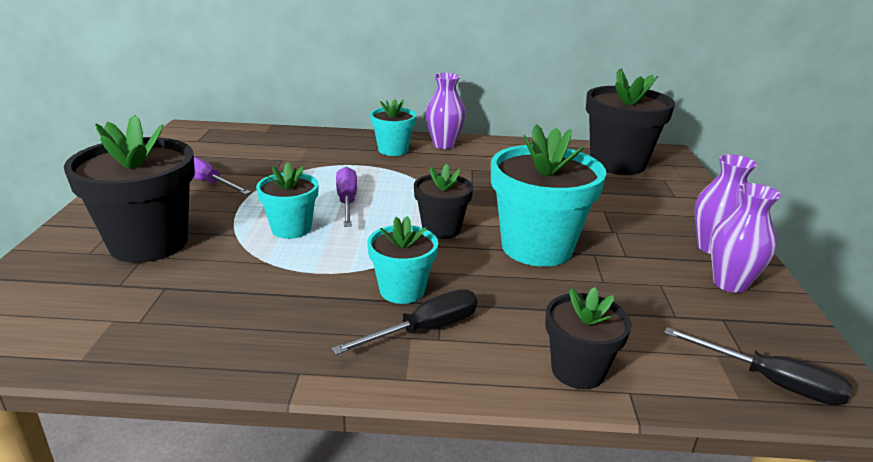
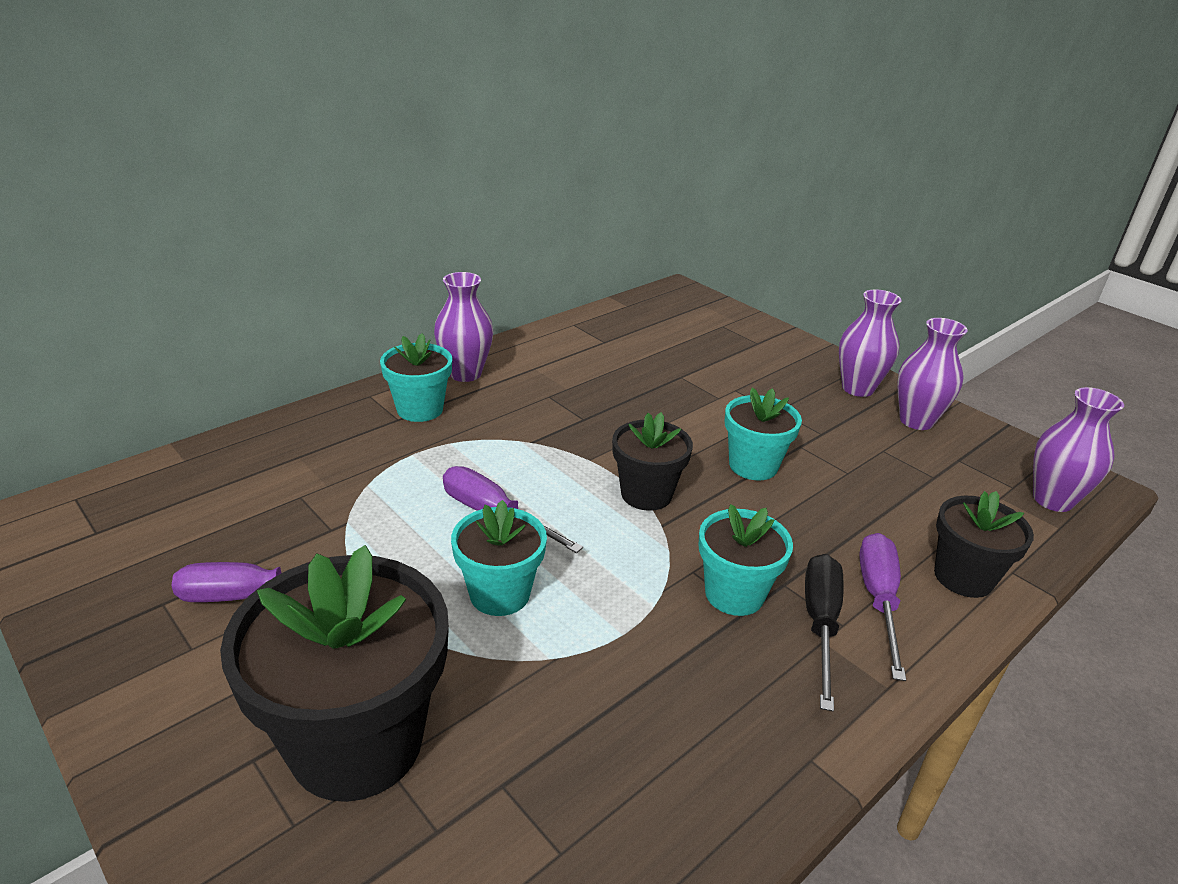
camera: 45 degrees left, 5 degrees up
(487, 343) = (878, 600): none -> purple screwdriver
(537, 247) = (753, 465): turquoise flower pot -> turquoise flower pot, size x0.56
(617, 163) = (662, 323): black flower pot -> none
(770, 382) = (1052, 500): black screwdriver -> purple vase

